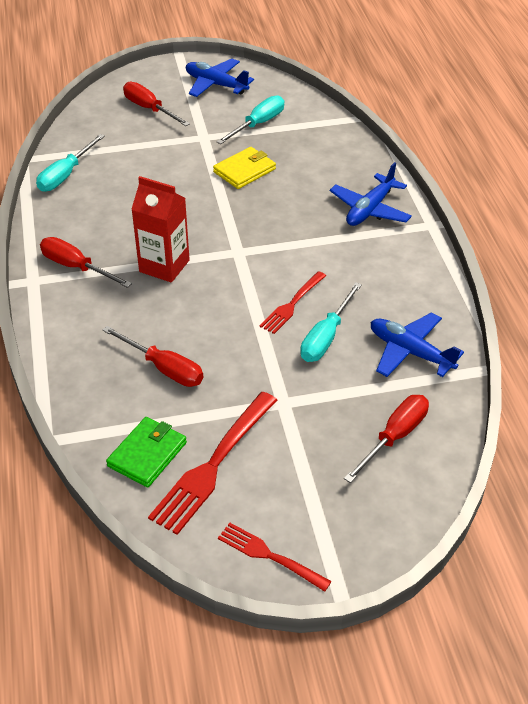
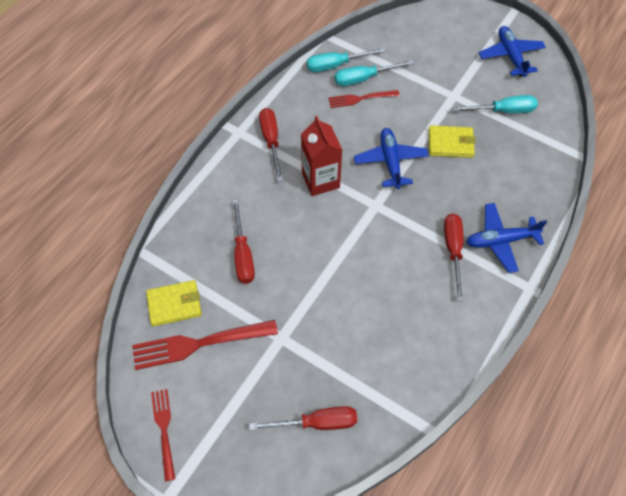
camera: 45 degrees right, 15 degrees up
(147, 454) = (174, 304): green wallet -> yellow wallet
(149, 109) = (443, 47): red screwdriver -> red screwdriver (453, 250)
(292, 304) = (364, 273): red fork -> red fork (360, 98)
(326, 337) = (358, 315): turquoise screwdriver -> turquoise screwdriver (364, 78)
(410, 352) = (397, 373): blue plane -> blue plane (390, 162)

